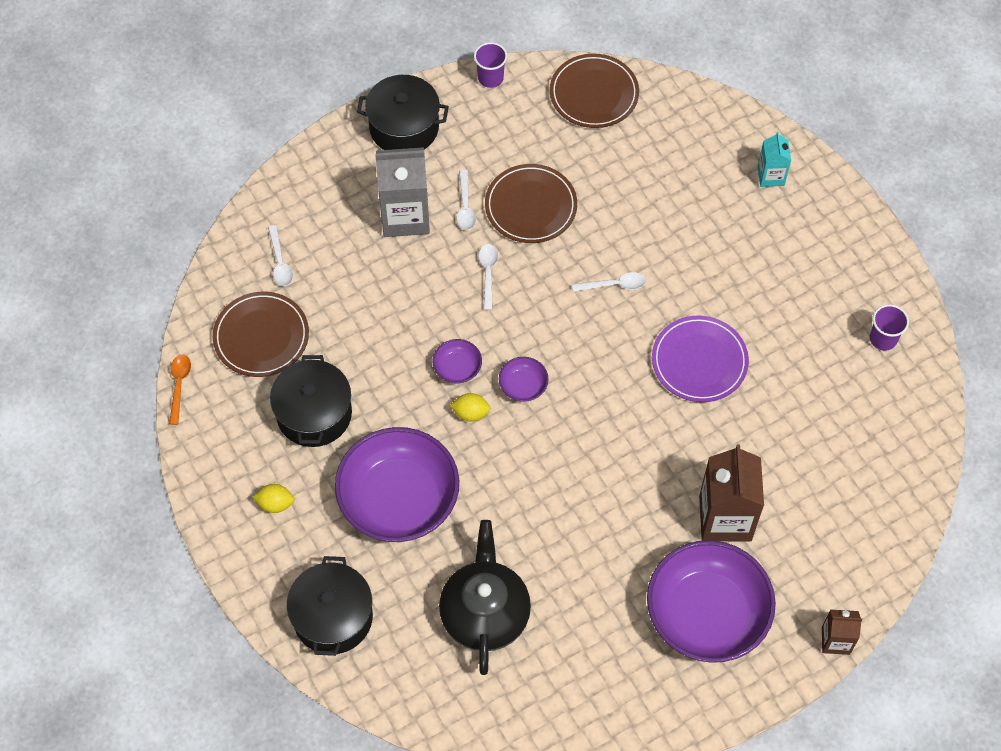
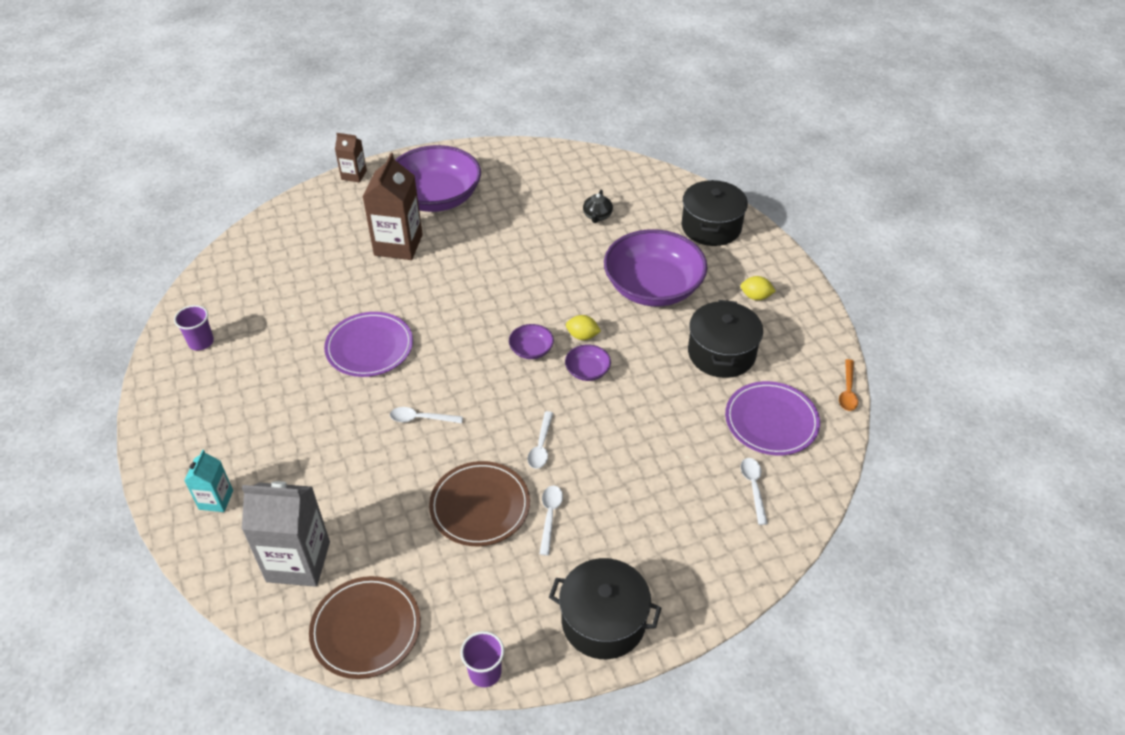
camera: 170 degrees left, 15 degrees down
(261, 336) = (771, 421): brown plate -> purple plate
(405, 216) = (616, 515): grey carton -> grey carton (298, 561)
(485, 613) = (597, 216): black teapot -> black teapot, size x0.44

